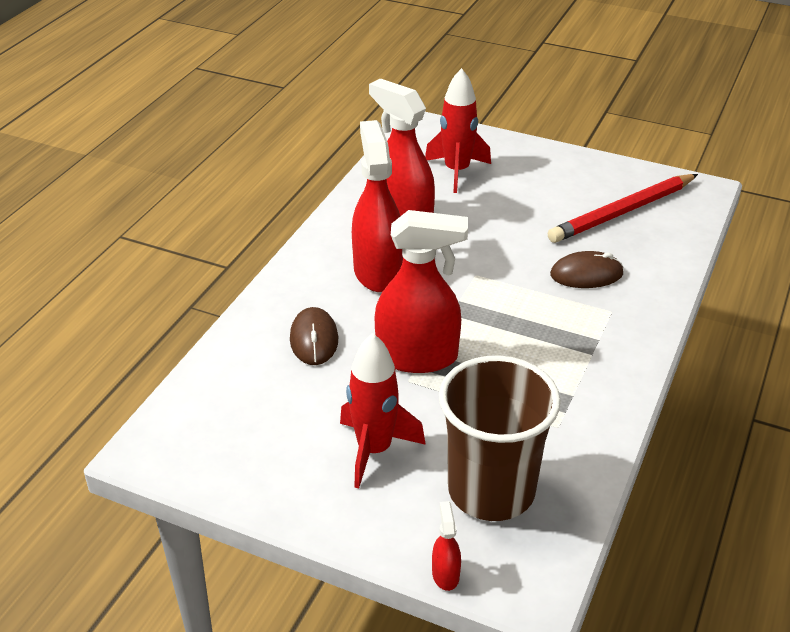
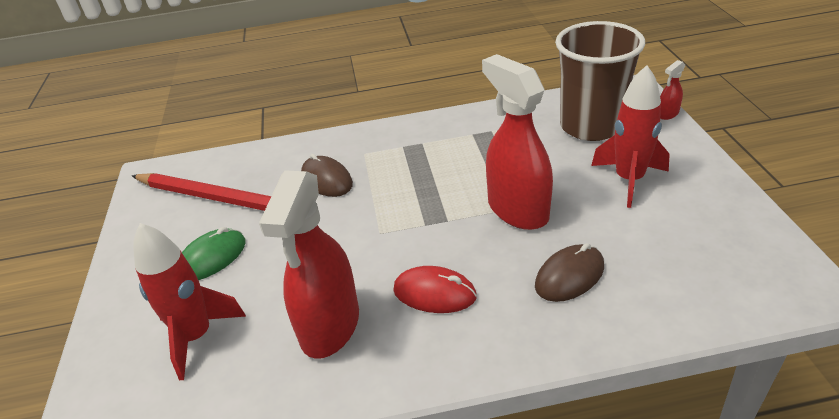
camera: 120 degrees left, 0 degrees up
(377, 272) = (434, 293): red spray bottle -> red mouse
(536, 194) = (212, 258): none -> green mouse

